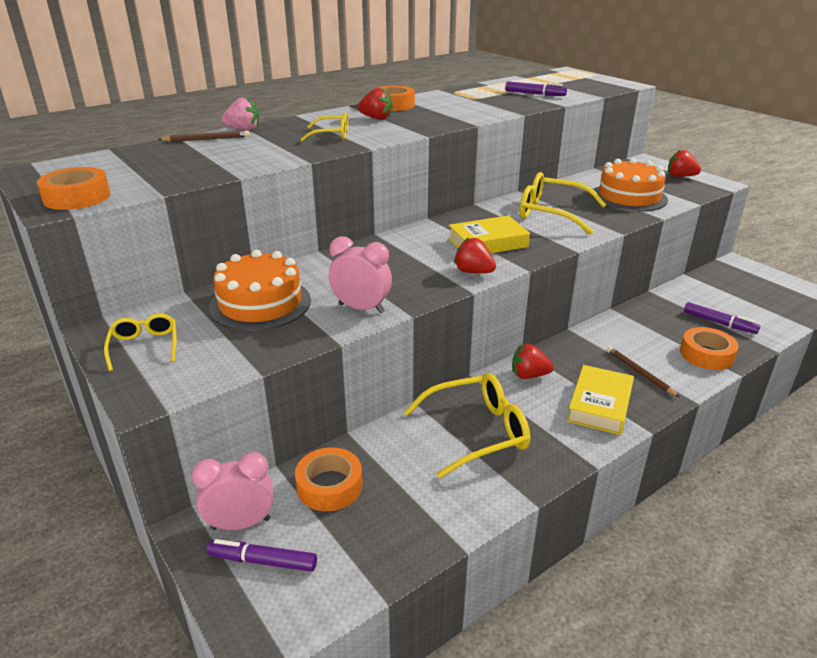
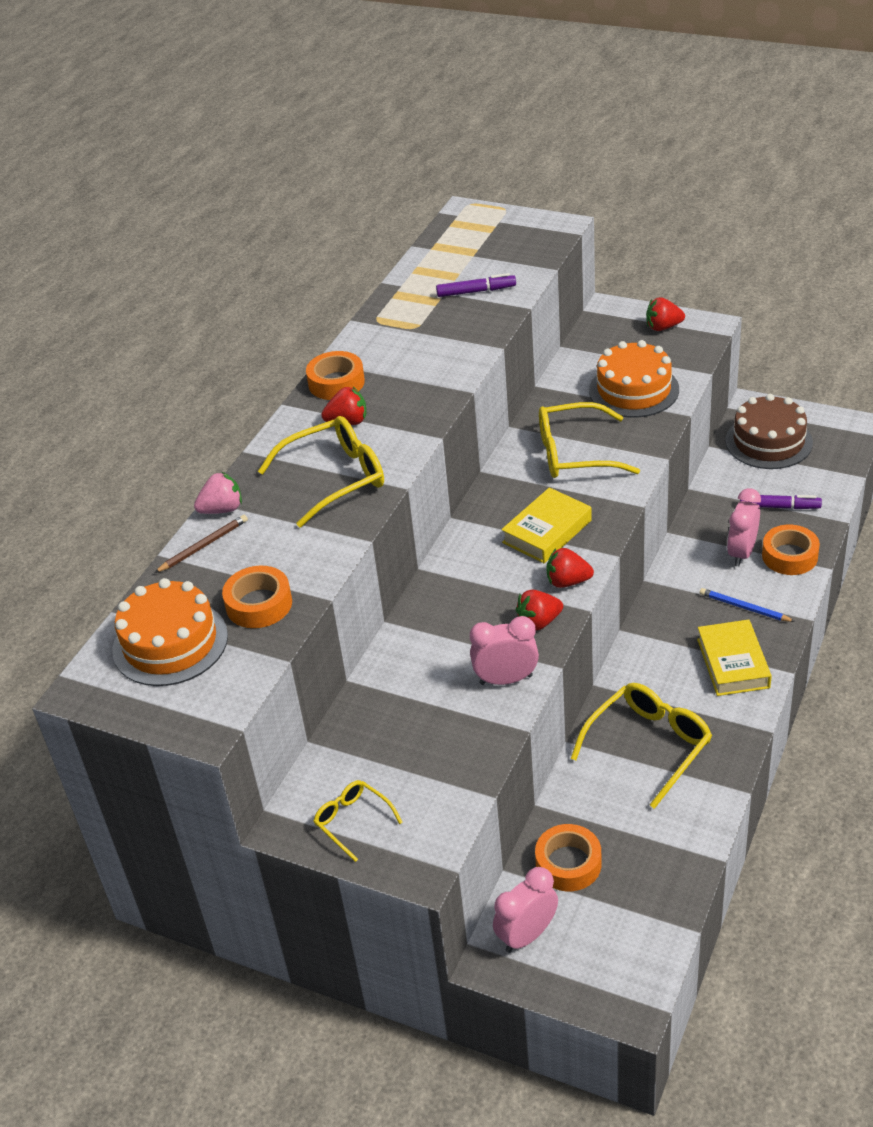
camera: 25 degrees left, 10 degrees up
(77, 197) = (205, 704): orange tape -> orange tape (259, 604)
(260, 303) = (404, 720): orange cake -> orange cake (170, 643)
(262, 561) = (576, 954): purple marker -> none
(332, 135) = (335, 478): yellow glasses -> yellow glasses, size x1.80
(529, 375) = (648, 659): red strawberry -> red strawberry (539, 622)
(639, 373) = (744, 608): brown pencil -> blue pencil
(664, 339) = (741, 553): none -> pink clock
(737, 285) = (768, 441): none -> brown cake

